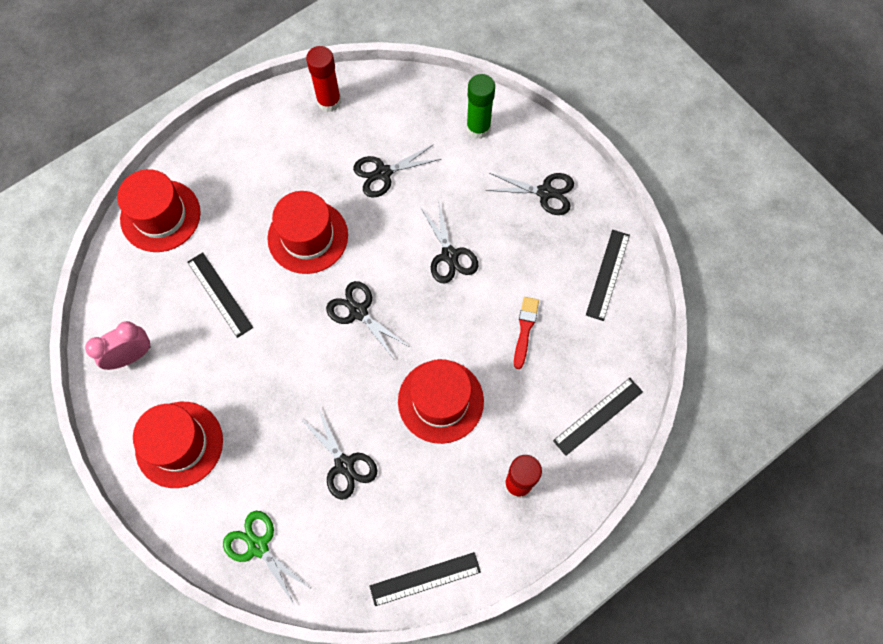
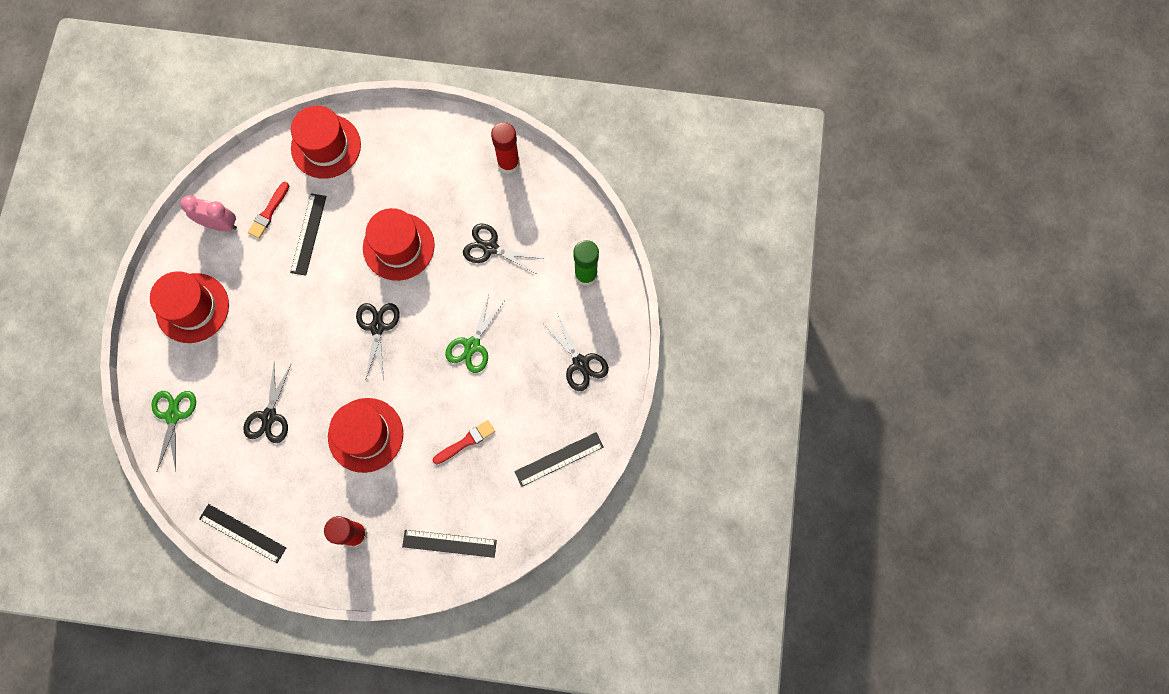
camera: 45 degrees right, 5 degrees up
(165, 308) = (268, 212): none -> red brush
(449, 255) = (472, 345): black scissors -> green scissors

